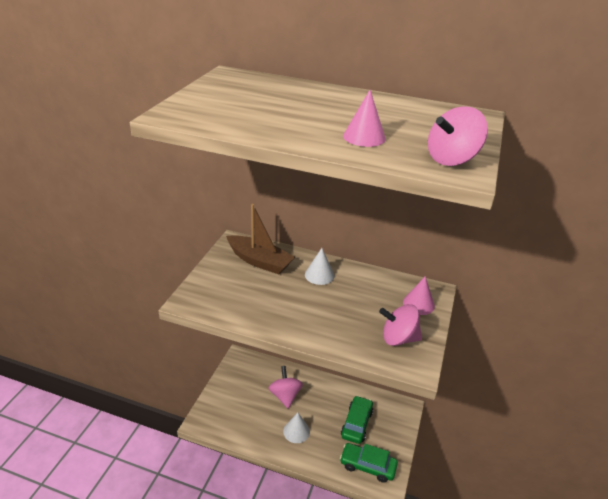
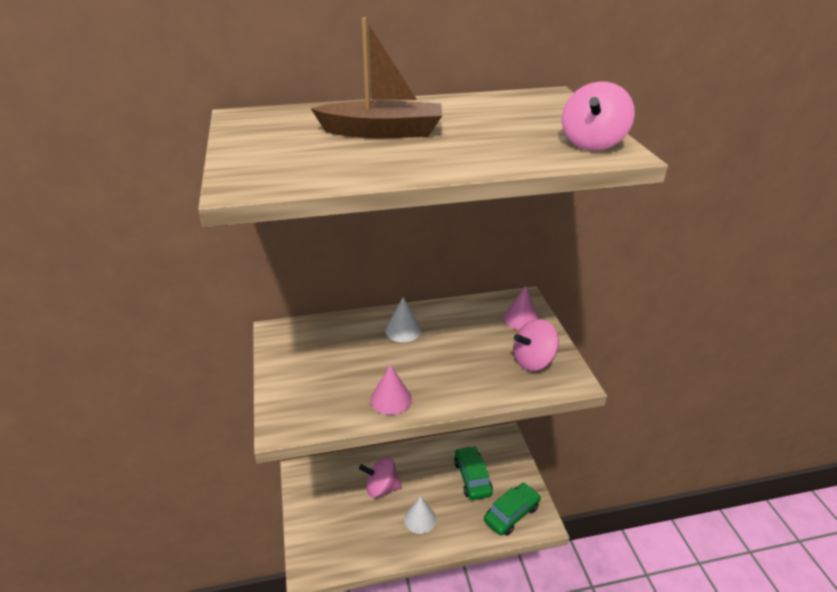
camera: 30 degrees left, 0 degrees up
(259, 261) = (326, 342): brown boat -> brown boat (382, 132)
(285, 396) = (381, 488): pink spinning top -> pink spinning top turned 45 degrees counterclockwise
(364, 137) = (487, 145): pink cone -> pink cone (391, 399)
(367, 466) = (511, 514): green car -> green car turned 150 degrees clockwise

